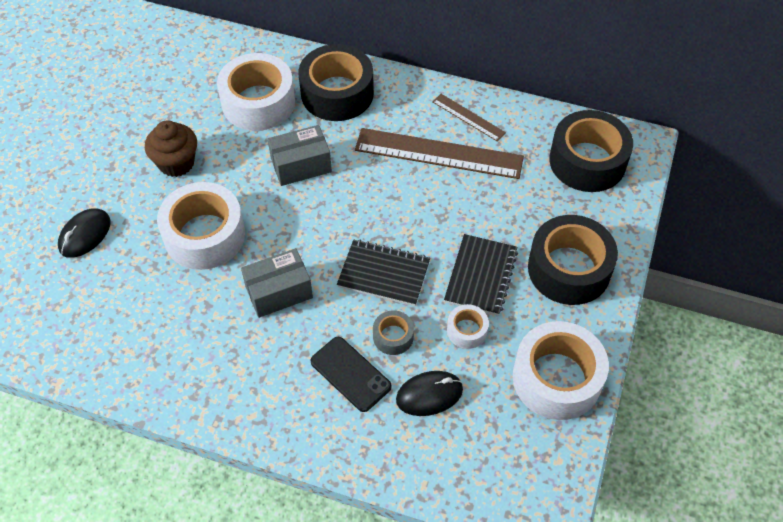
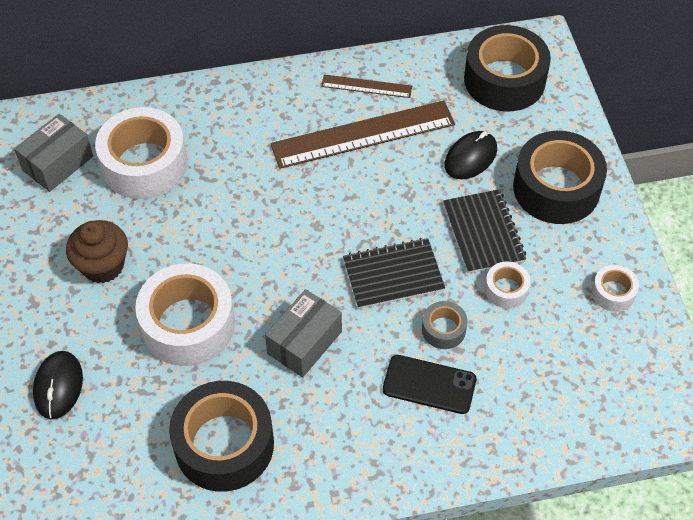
camera: 30 degrees left, 0 degrees up
(301, 165) = (236, 208): grey box -> grey box (58, 163)
(337, 93) = (220, 119): black tape -> black tape (224, 444)
(429, 395) = (514, 365): black mouse -> black mouse (470, 157)
(556, 378) = (613, 293): white tape -> white tape, size x0.47

